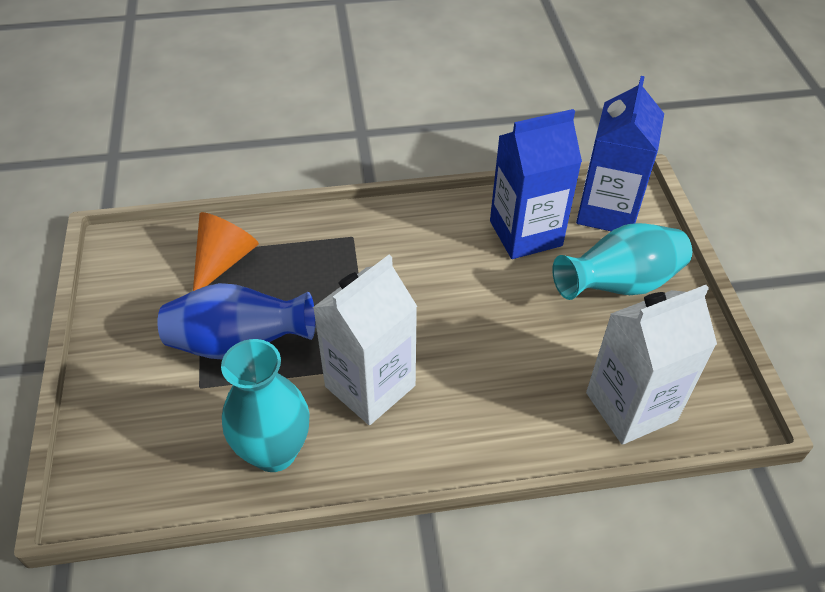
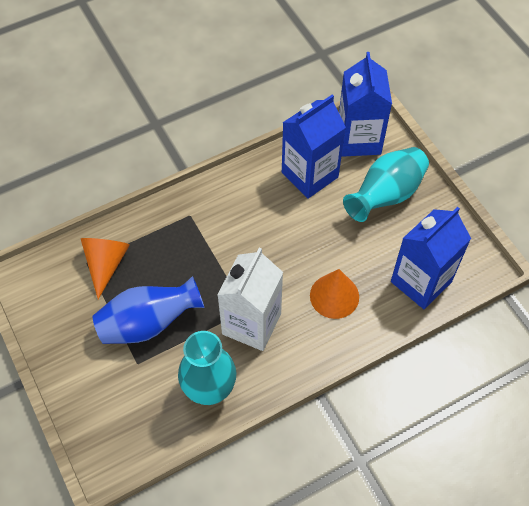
camera: 20 degrees left, 10 degrees up
(498, 386) = (334, 296): none -> orange cone
(631, 406) = (421, 282): white carton -> blue carton

